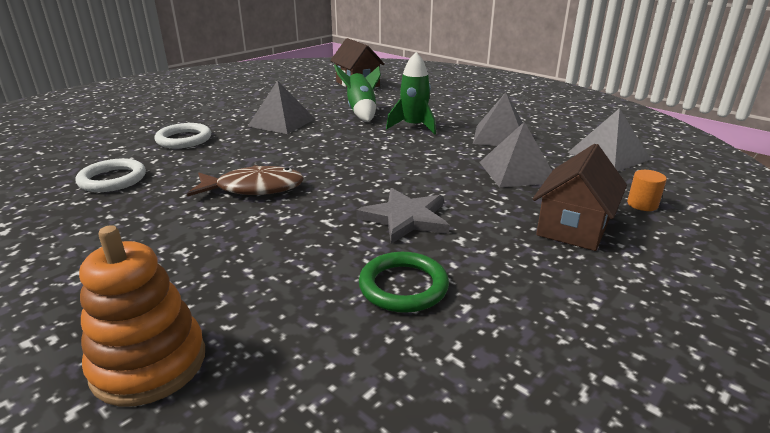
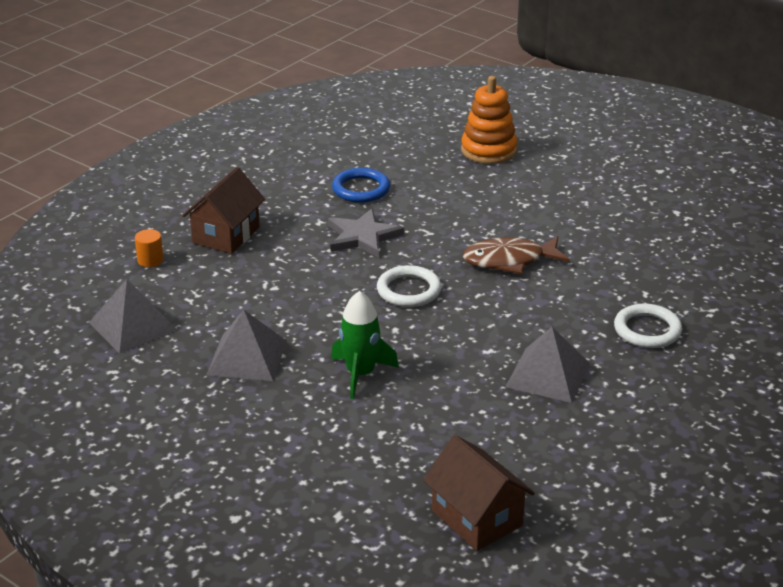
camera: 175 degrees right, 5 degrees up
(112, 179) = (656, 264): white ring -> white ring (409, 290)
(361, 112) = (442, 409): green rocket -> none
(403, 286) = (361, 189): green ring -> blue ring
(517, 172) = (248, 295): grey pyramid -> none

